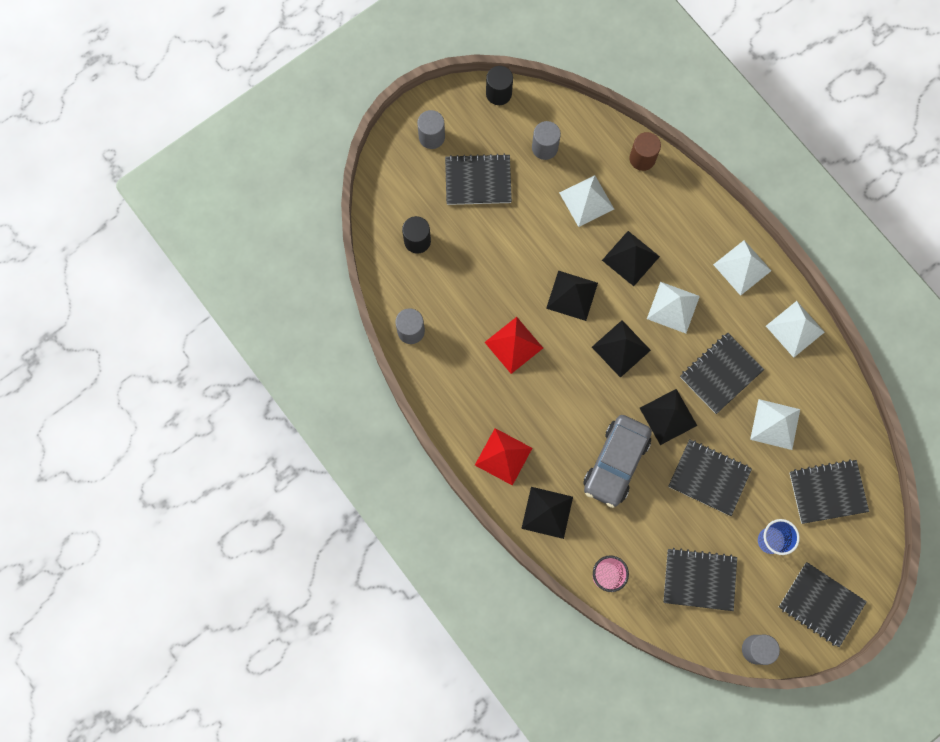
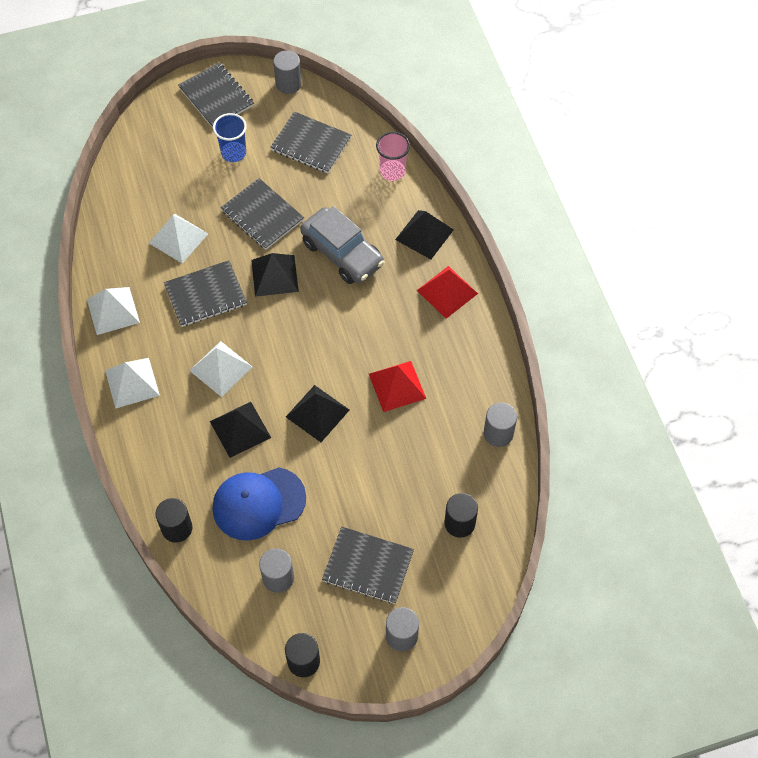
camera: 160 degrees left, 15 degrees down
(586, 201) = (258, 503): white pyramid -> blue cap
(616, 463) = (342, 253): grey car -> grey car turned 90 degrees clockwise
(621, 348) = (291, 348): black pyramid -> none
(642, 158) = (177, 528): brown cylinder -> black cylinder
(827, 492) = (162, 172): black notebook -> none

